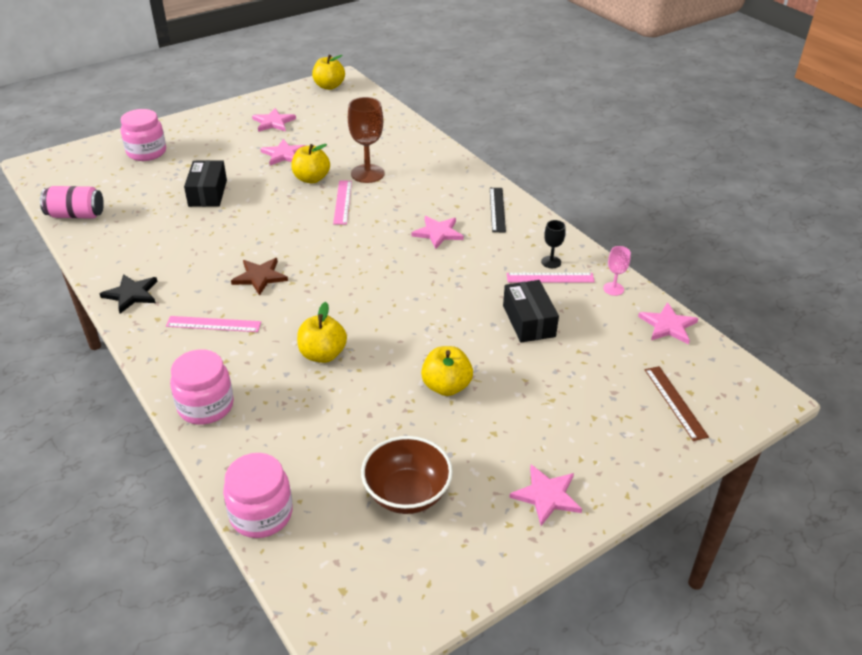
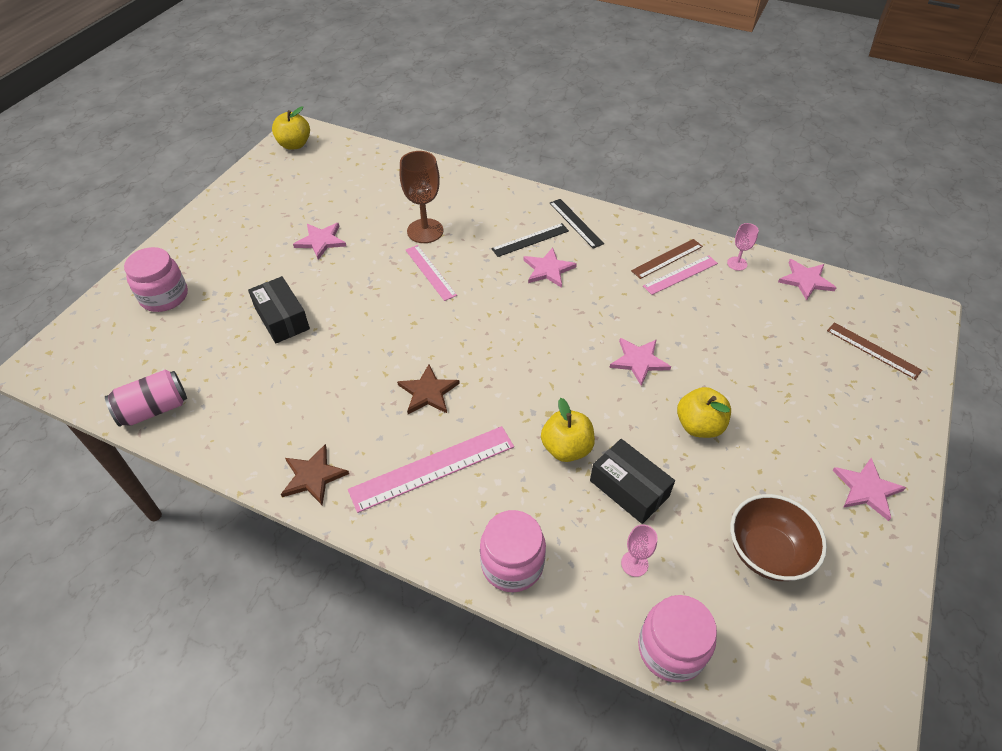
camera: 30 degrees left, 10 degrees up
(131, 294) = (313, 476): black star -> brown star
(213, 324) = (432, 468): pink ruler -> pink ruler, size x1.60
(273, 122) = (274, 207): pink star -> pink star (639, 361)
(293, 449) = (634, 563): none -> pink goblet
(311, 179) = (375, 258): yellow apple -> none
(445, 208) = (530, 240): none -> black ruler
(529, 321) = (703, 326): black box -> black box (629, 488)
(551, 262) = (667, 258): black goblet -> brown ruler

